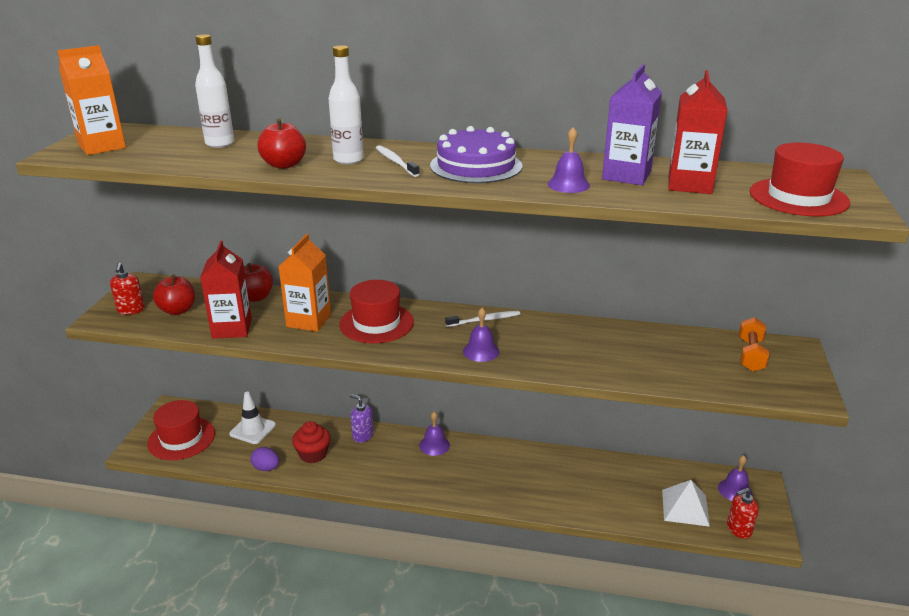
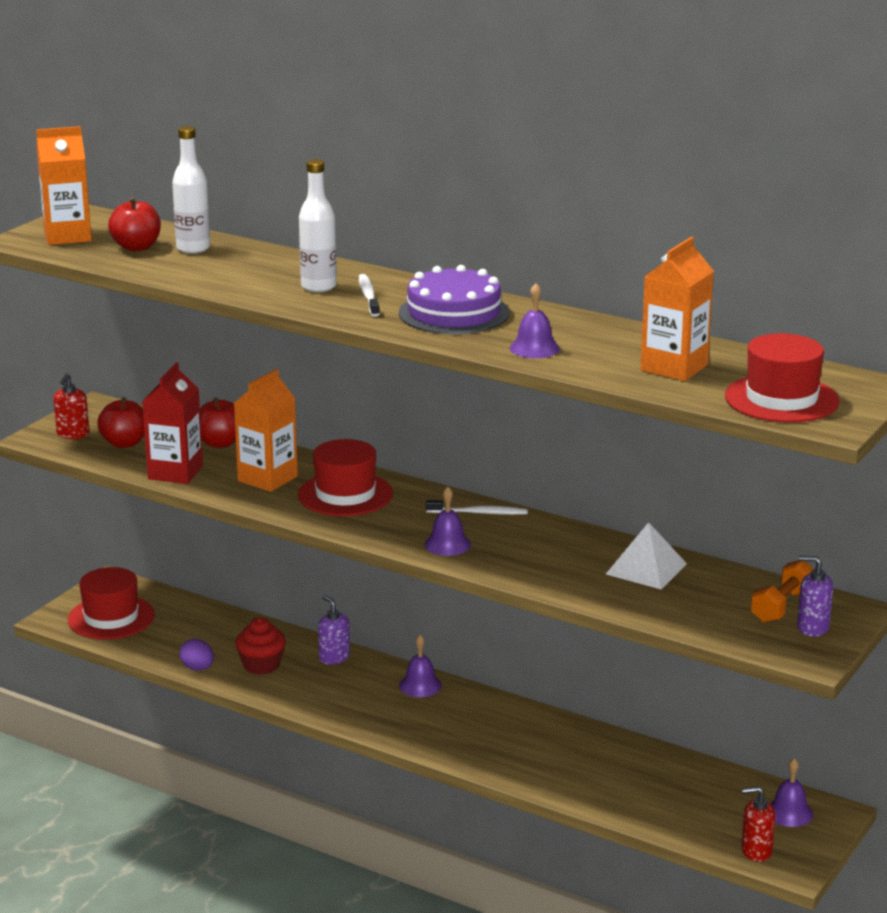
camera: 20 degrees right, 5 degrees down
(252, 429) = (200, 624): white traffic cone -> none
(284, 165) = (245, 284): red apple -> red apple (136, 247)
(626, 175) = (614, 347): purple carton -> none
(685, 507) = (703, 815): white pyramid -> white pyramid (646, 569)
(689, 184) = (674, 367): red carton -> orange carton
(786, 368) = (812, 627): none -> purple soap dispenser

